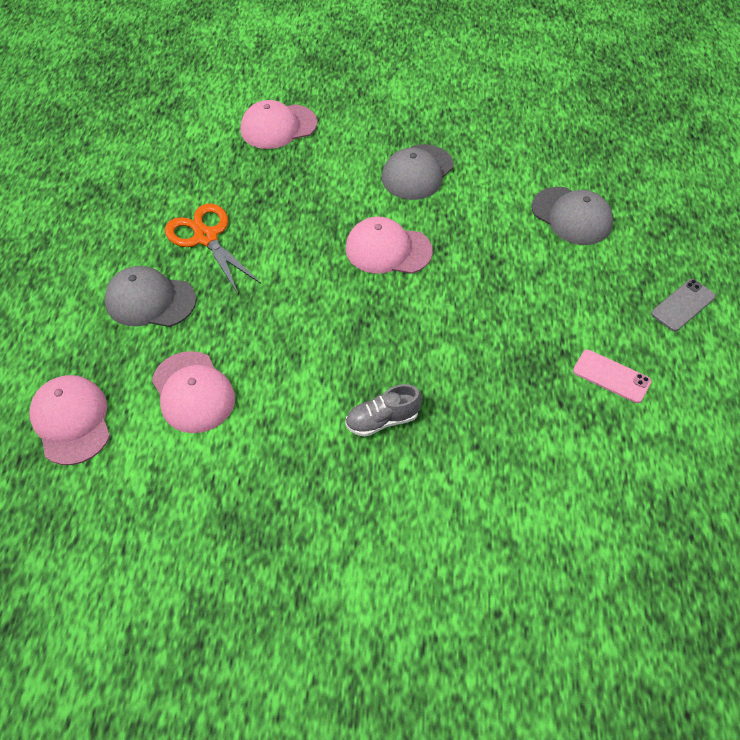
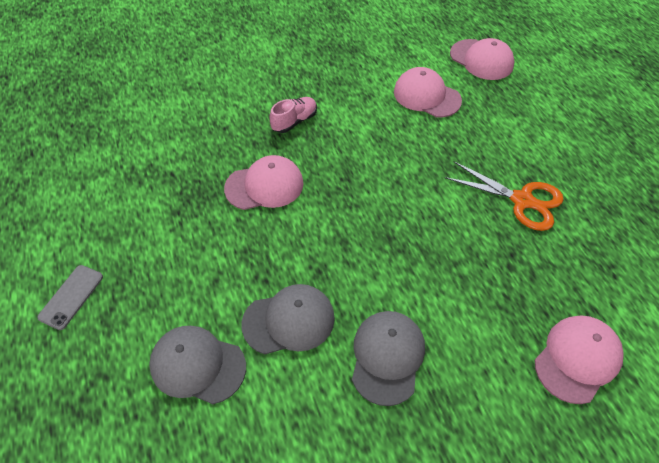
camera: 155 degrees right, 0 degrees up
(150, 300) = (511, 138): grey cap -> grey cap (289, 321)
(382, 420) = (294, 121): grey shoe -> pink shoe
(388, 250) = (363, 249): pink cap -> pink cap (264, 186)
(611, 376) = (134, 207): pink phone -> none

